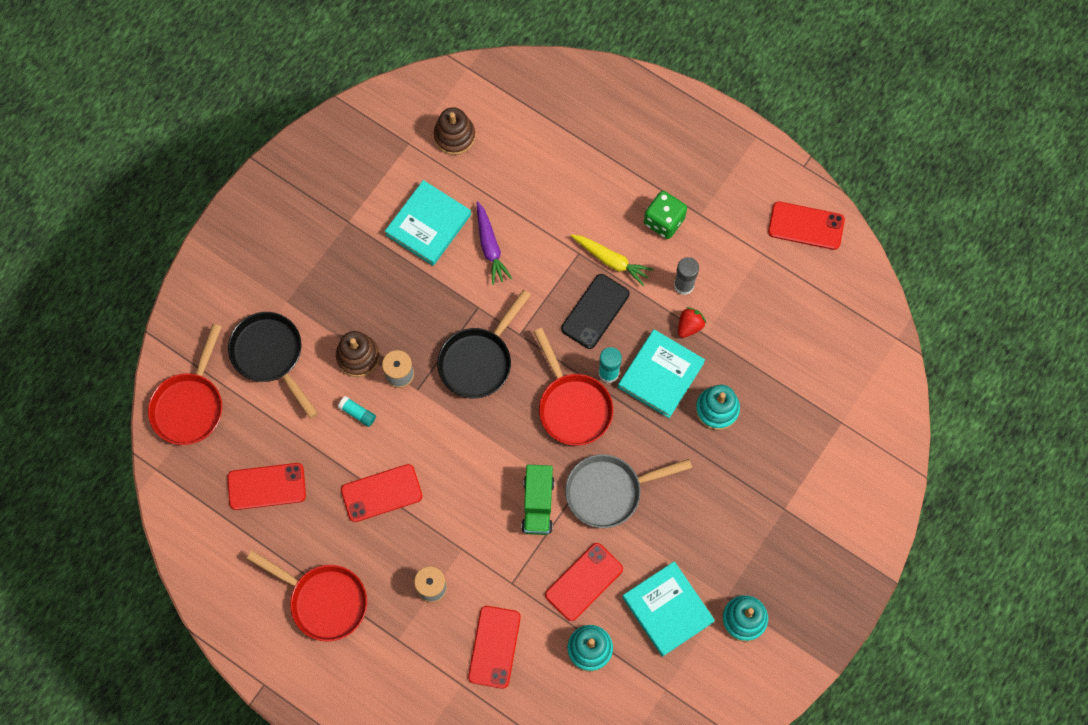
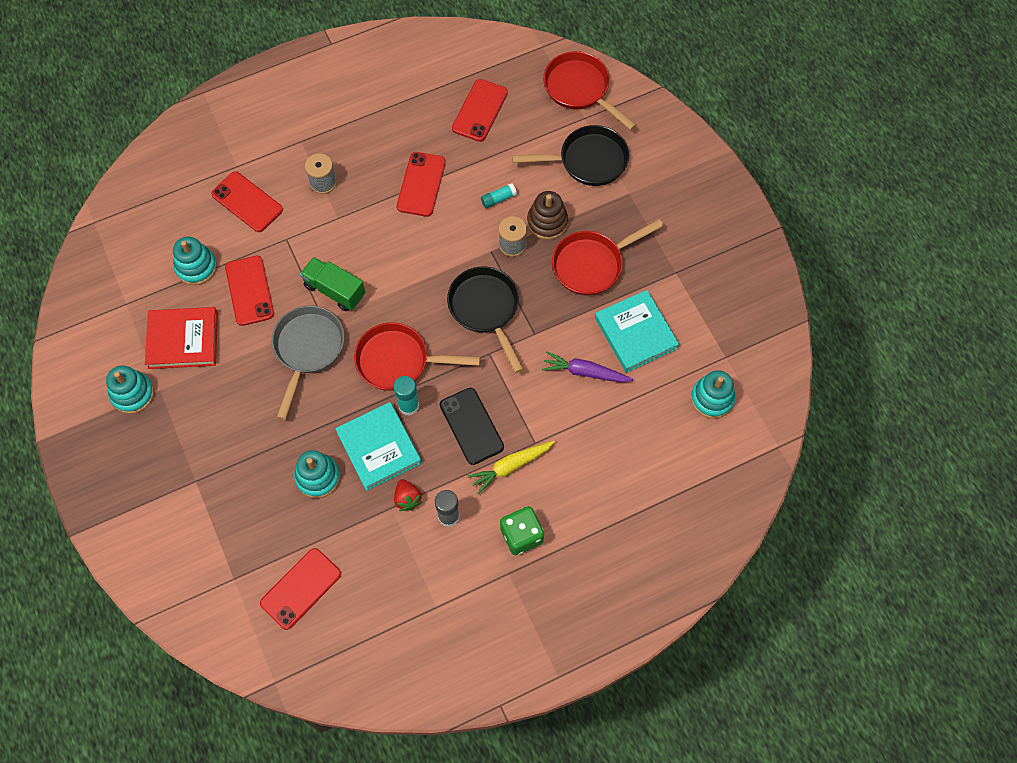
camera: 120 degrees right, 5 degrees down
(324, 601) = (365, 107): red pan -> red pan (592, 264)
(454, 136) = (712, 398): brown stacking toy -> turquoise stacking toy
(667, 609) = (183, 340): turquoise book -> red book
(806, 226) = (437, 667): red phone -> red phone (301, 588)

